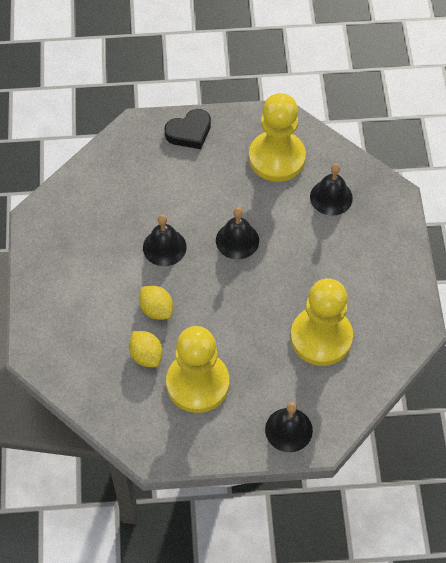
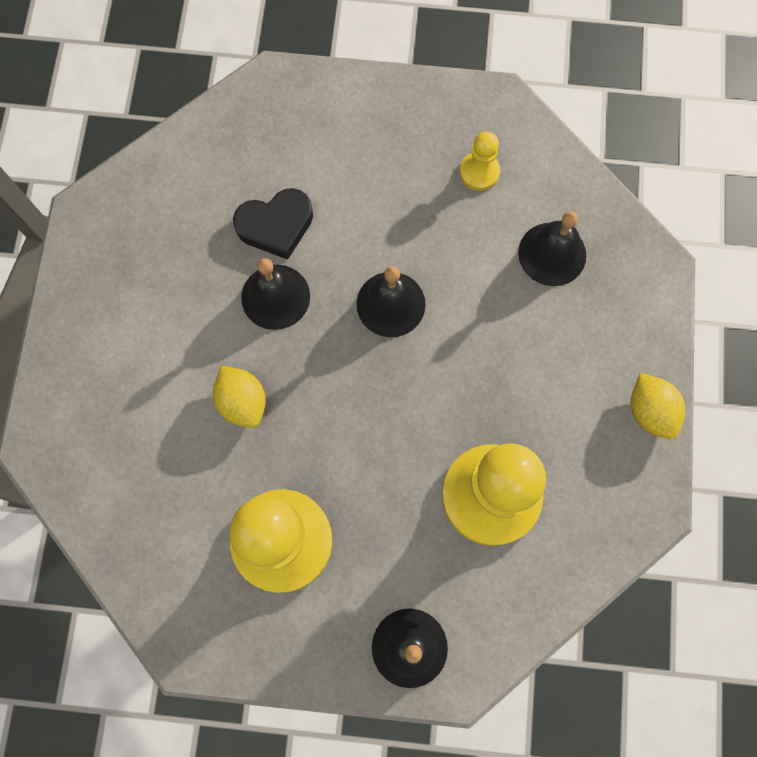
camera: 10 degrees right, 15 degrees up
(146, 355) = (212, 478): yellow lemon -> yellow lemon (649, 411)
(189, 132) = (351, 106): black heart -> black heart (276, 226)
(277, 158) = (479, 172): yellow pawn -> yellow pawn, size x0.45

